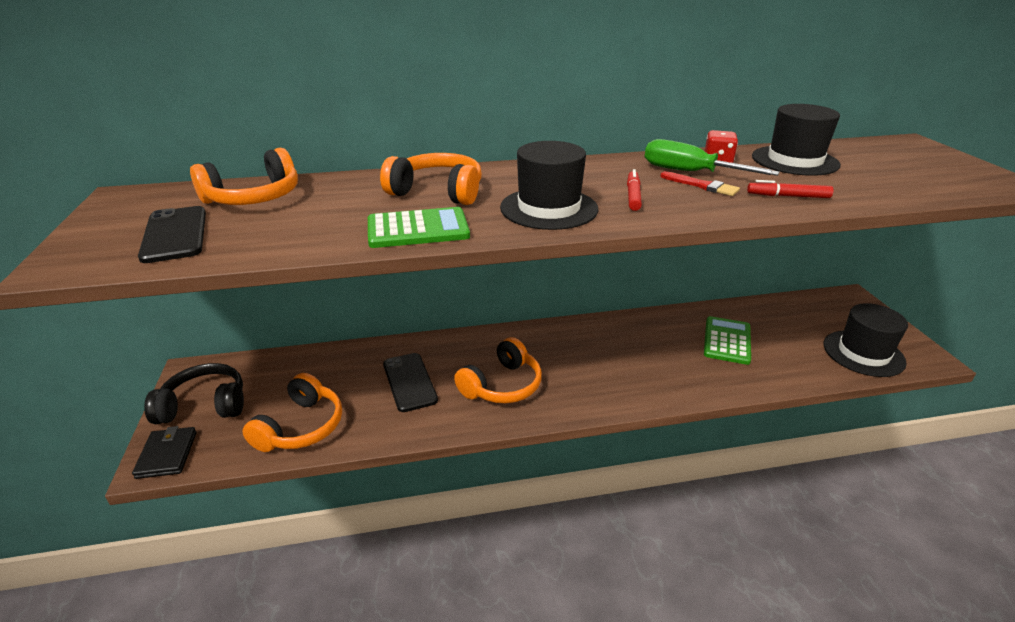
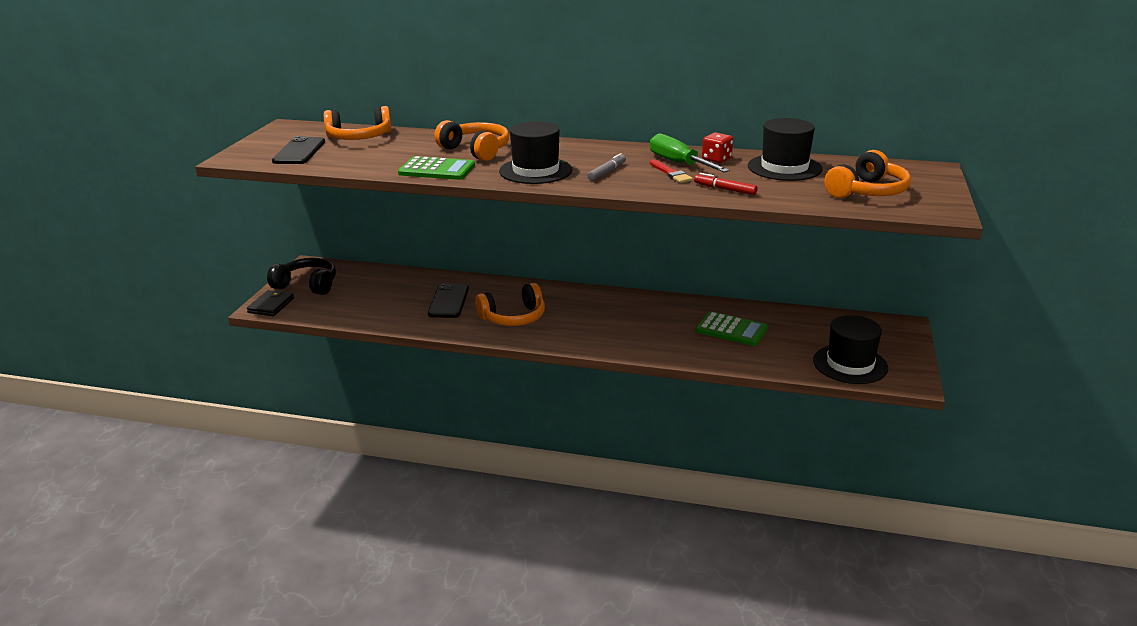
camera: 25 degrees right, 5 degrees down
(301, 427) = (358, 310): orange headphones -> orange headphones (867, 191)
(633, 196) = (607, 172): red marker -> grey marker
(727, 341) = (731, 330): green calculator -> green calculator turned 75 degrees clockwise

